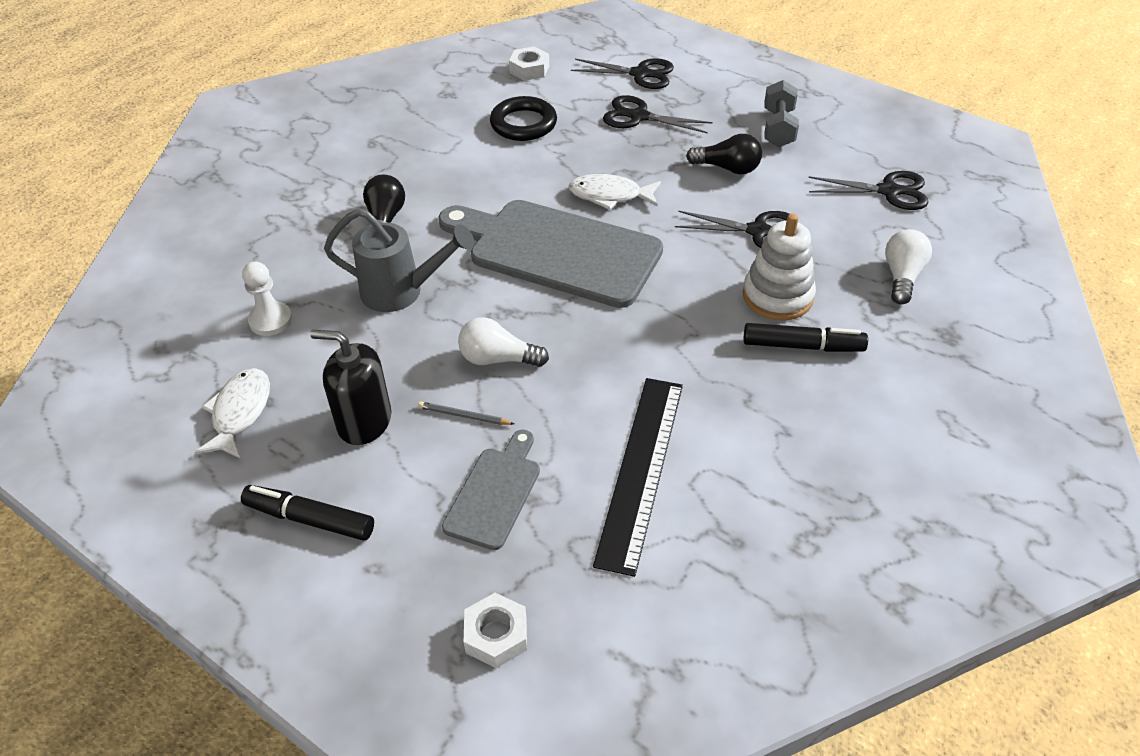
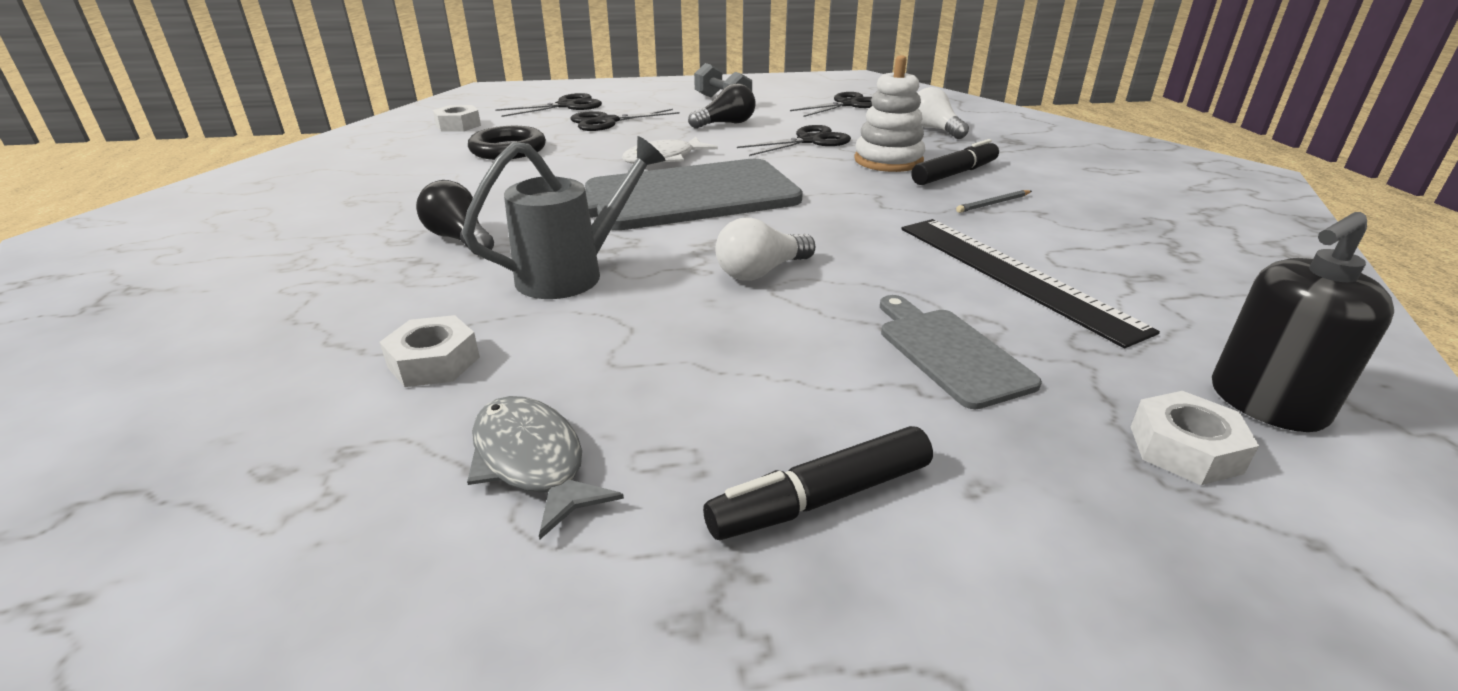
camera: 45 degrees left, 15 degrees down
(240, 412) = (532, 462): white fish -> grey fish
(270, 320) = (434, 362): white pawn -> white nut
(364, 421) = (716, 378): black soap dispenser -> black soap dispenser (1266, 403)
(464, 416) = (809, 320): grey pencil -> grey pencil (993, 204)

